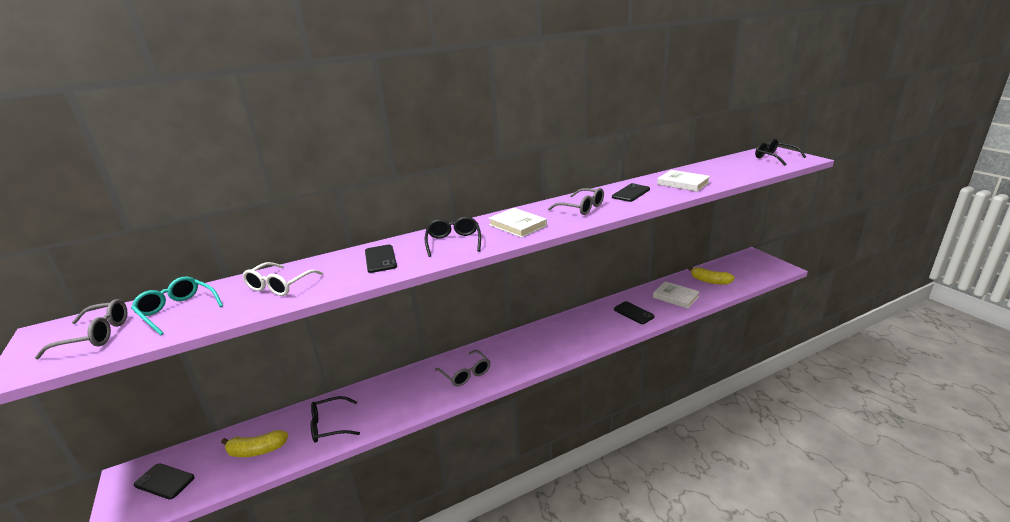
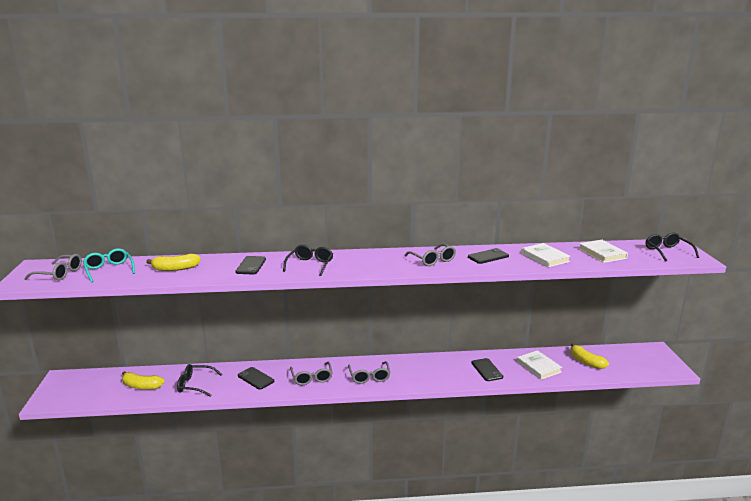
camera: 20 degrees right, 5 degrees down
(164, 481) = (80, 388): black phone -> black phone (256, 378)
(279, 286) = (175, 269): white glasses -> yellow banana
(517, 225) = (368, 263): white book -> white book (602, 253)
(527, 354) = (369, 377): none -> grey glasses

